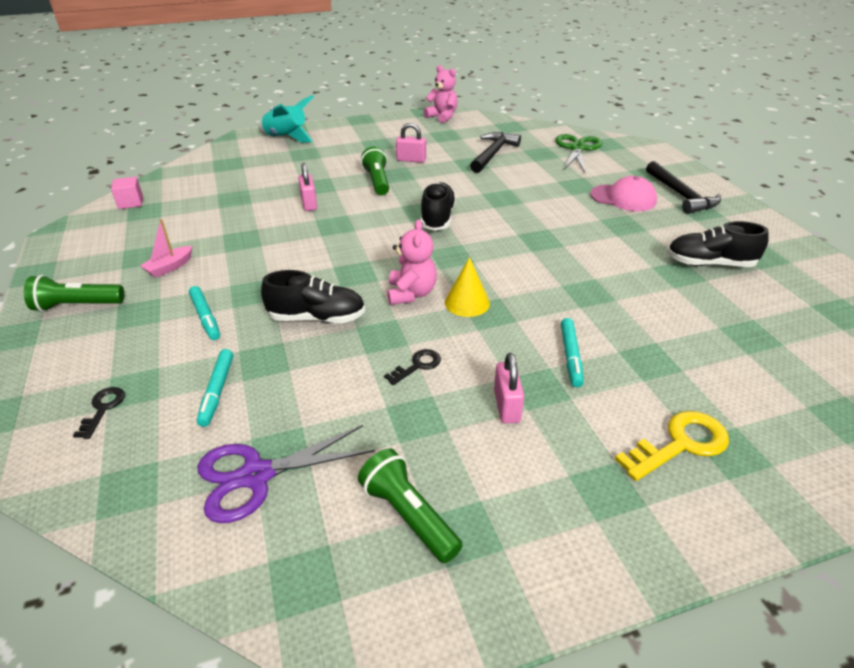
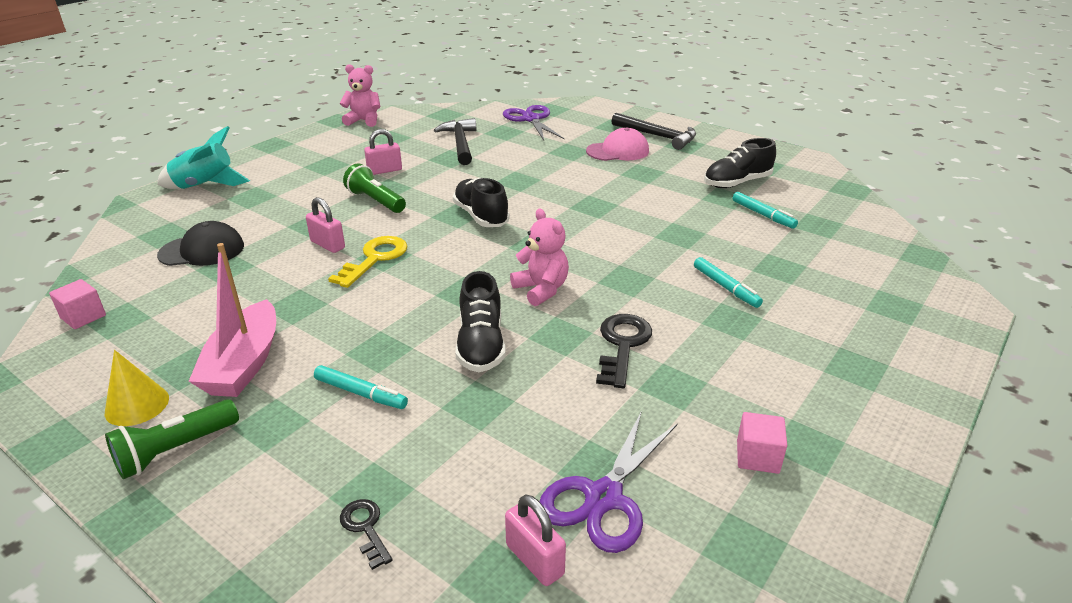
camera: 35 degrees left, 5 degrees down
(169, 267) = (244, 364): pink boat -> pink boat, size x1.90
(217, 391) = (469, 451): turquoise marker -> turquoise marker (763, 215)
(234, 182) = (202, 250): none -> black cap
(317, 318) = (481, 345): black shoe -> black shoe turned 120 degrees clockwise
(408, 515) = (757, 457): green flashlight -> pink cube
(417, 365) = (622, 345): black key -> black key, size x1.74
(467, 303) = (598, 278): yellow cone -> yellow cone (137, 405)
(506, 406) = (726, 344): pink padlock -> pink padlock (534, 559)
(577, 148) = (531, 119): green scissors -> purple scissors
(680, 444) = (862, 316): yellow key -> yellow key (375, 259)

